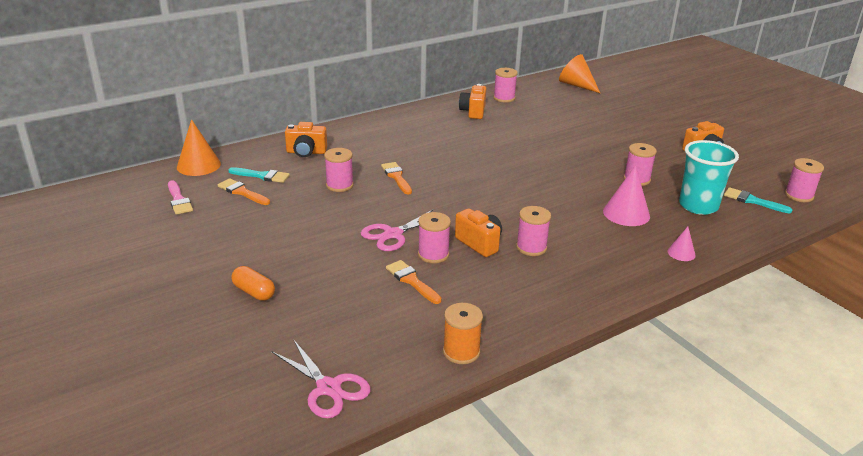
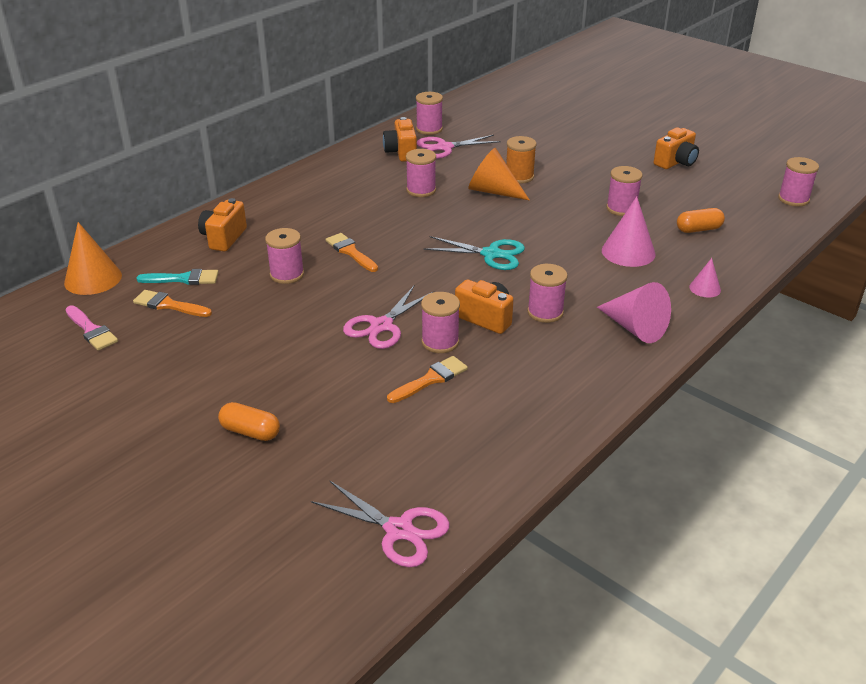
camera: 15 degrees left, 5 degrees up
(306, 152) = (224, 238): orange camera -> orange camera turned 120 degrees clockwise
(411, 281) = (431, 379): orange brush -> orange brush turned 105 degrees clockwise
(461, 352) = (526, 453): orange spool -> orange spool (519, 177)
(475, 141) = (421, 190): none -> pink spool
(508, 196) = (491, 254): none -> turquoise scissors
(510, 113) = (444, 147): none -> pink scissors
(577, 85) = (504, 100): orange cone -> orange cone (493, 191)
(602, 273) = (634, 328): none -> pink cone
(698, 206) = (698, 229): turquoise cup -> orange capsule
(752, 201) = (750, 213): turquoise brush -> none

